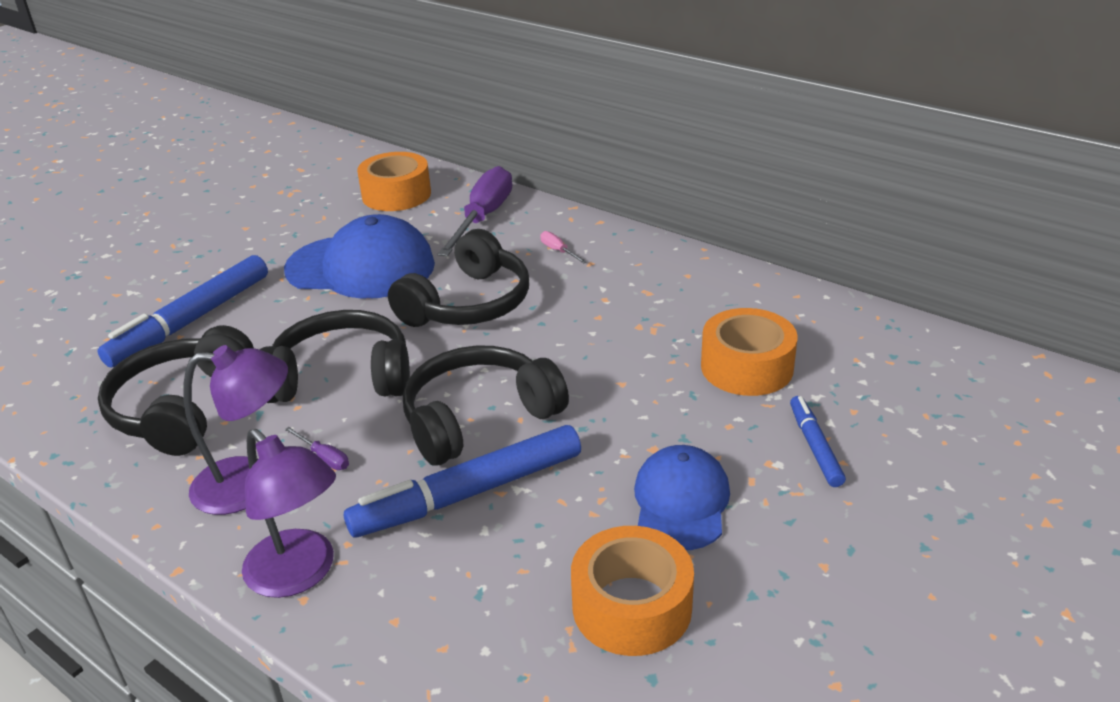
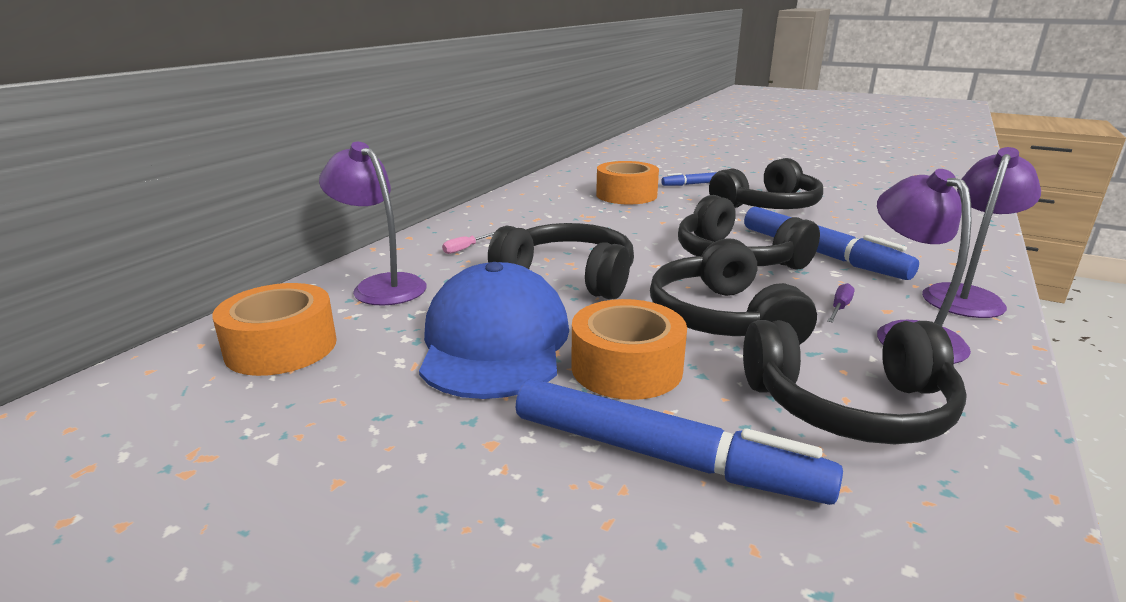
camera: 100 degrees left, 10 degrees down
(483, 218) = (381, 286): purple screwdriver -> purple lamp
(632, 606) = (859, 213): orange tape -> orange tape (626, 368)
(681, 502) = (768, 206): blue cap -> black headphones

